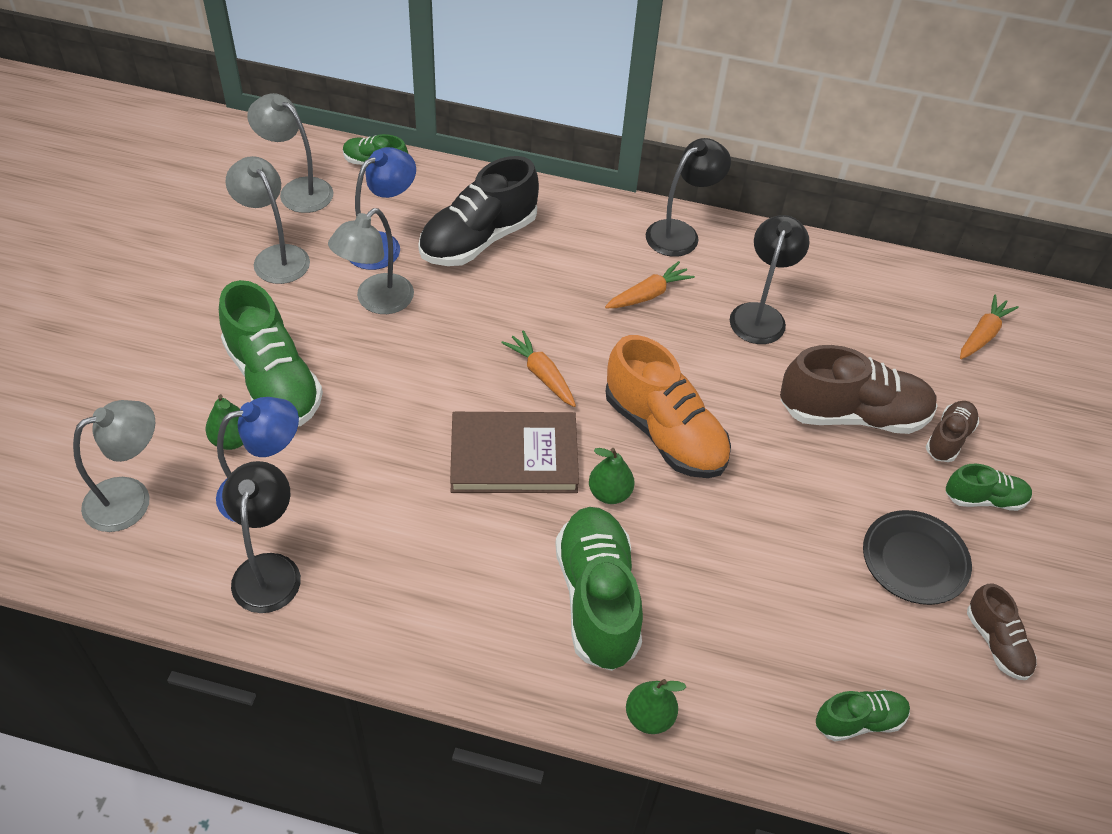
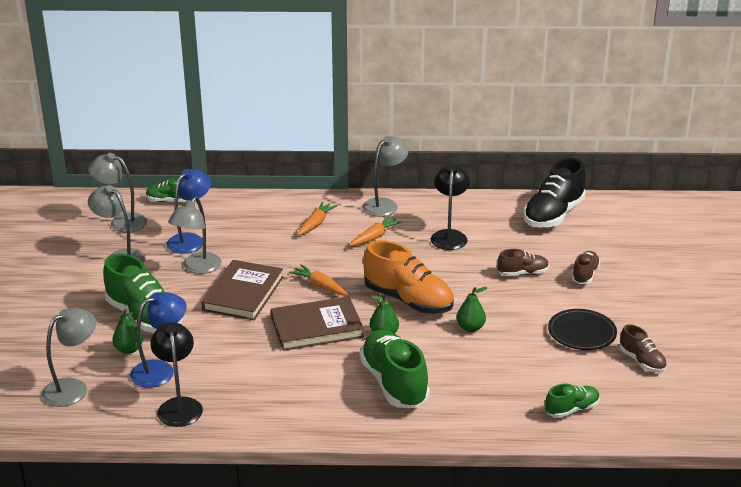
camera: 10 degrees left, 20 degrees down
(426, 365) = (243, 293): none -> brown book
(478, 239) = (253, 227): black shoe -> black shoe (553, 215)
(649, 717) = (445, 430): green pear -> green pear (470, 328)
(680, 233) = (384, 204): black lamp -> grey lamp
(852, 414) = (522, 273): brown shoe -> brown shoe, size x0.53
(983, 334) = (590, 223): orange carrot -> orange carrot (316, 223)
(984, 499) = (615, 299): green shoe -> none

